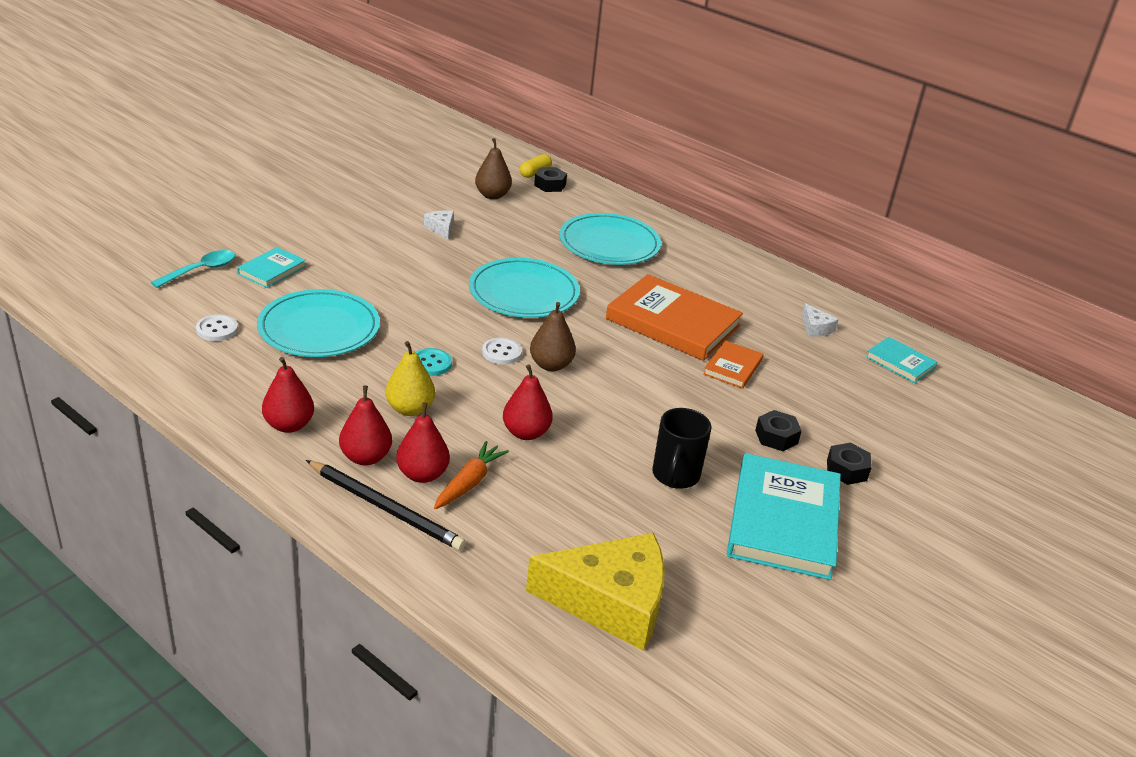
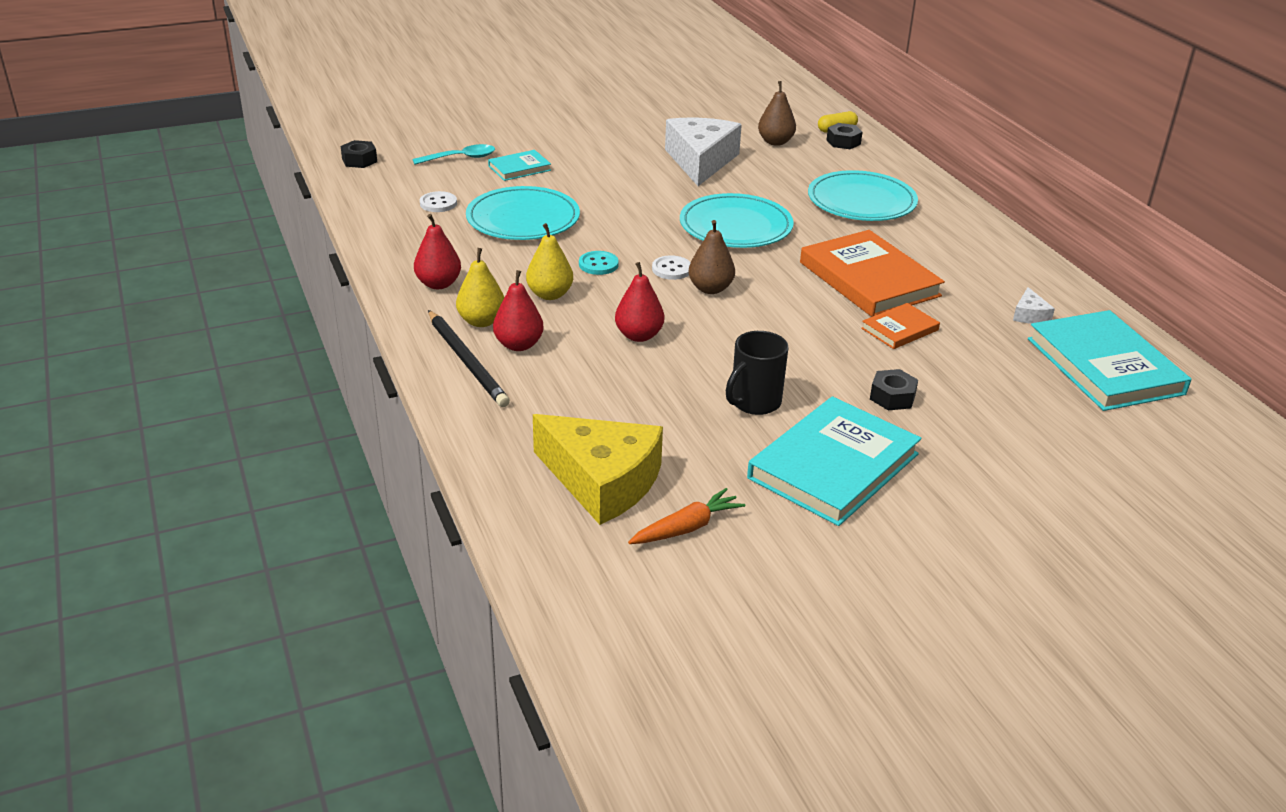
camera: 30 degrees right, 0 degrees up
(366, 457) = (481, 321): red pear -> yellow pear
(441, 228) = (700, 161): white cheese -> white cheese, size x2.43
(469, 482) = (554, 360): orange carrot -> orange carrot (687, 528)
(846, 470) = (945, 443): black nut -> black nut (359, 160)
(900, 362) = (1104, 366): turquoise book -> turquoise book, size x2.01

